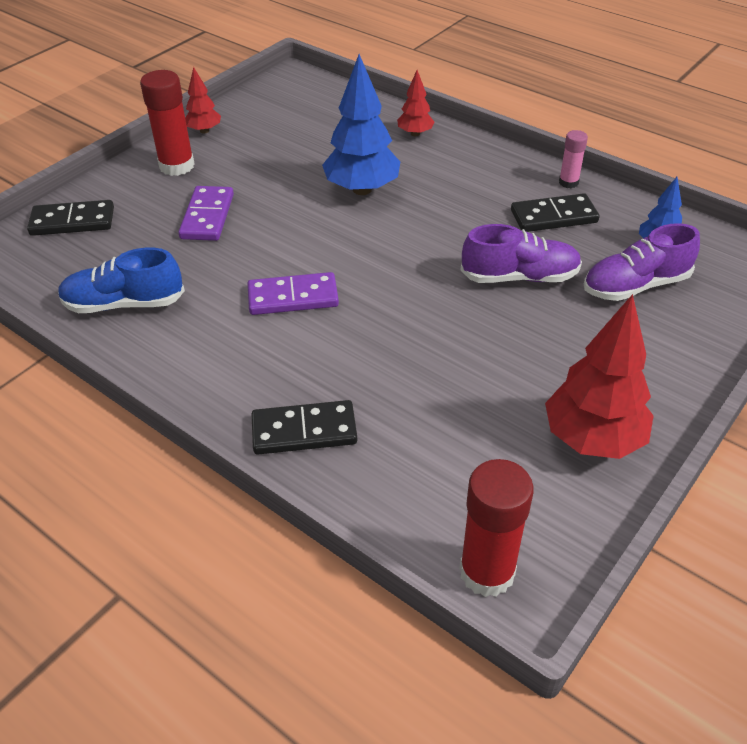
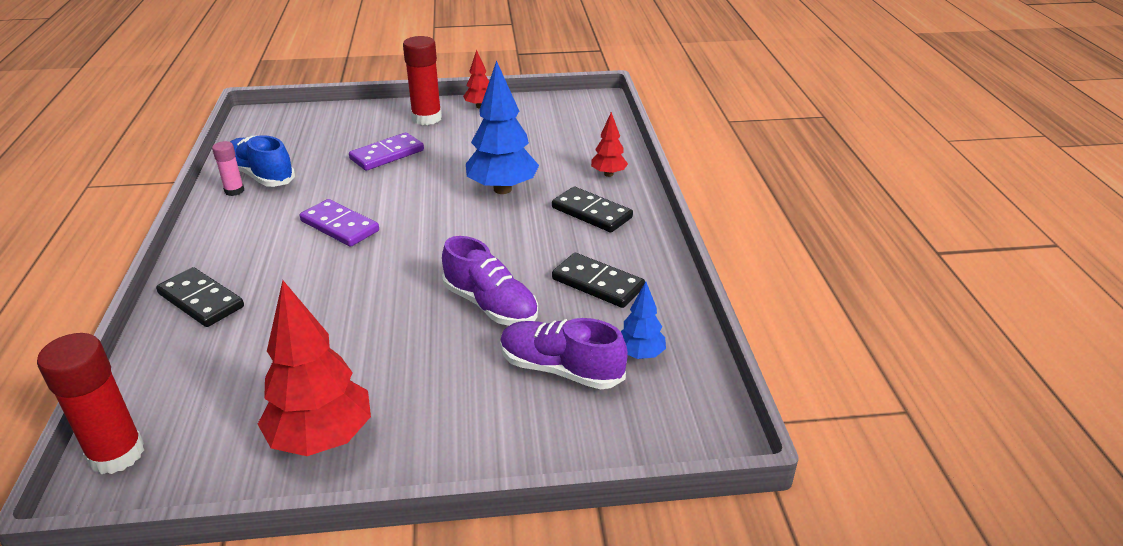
camera: 45 degrees right, 10 degrees down
(72, 221) = (321, 120): black domino -> black domino (592, 213)
(568, 182) = (658, 268): pink glue stick -> pink glue stick (234, 191)

